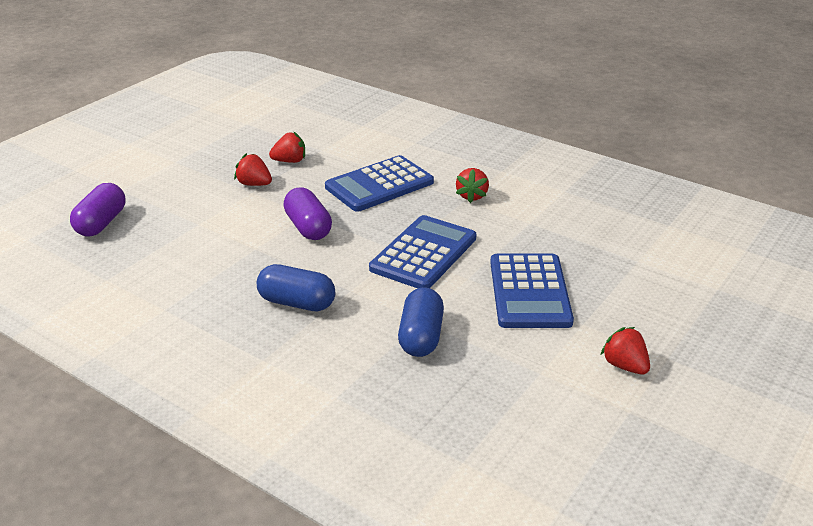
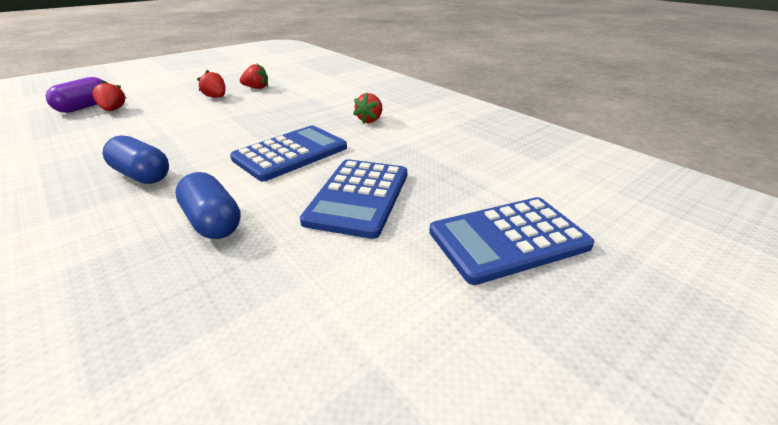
camera: 15 degrees right, 0 degrees up
(308, 227) = (220, 125): purple capsule -> none
(379, 185) = (304, 106): blue calculator -> blue calculator (508, 239)
(421, 337) = (213, 222): blue capsule -> blue capsule turned 60 degrees counterclockwise
(624, 366) = (408, 296): red strawberry -> red strawberry (113, 110)

